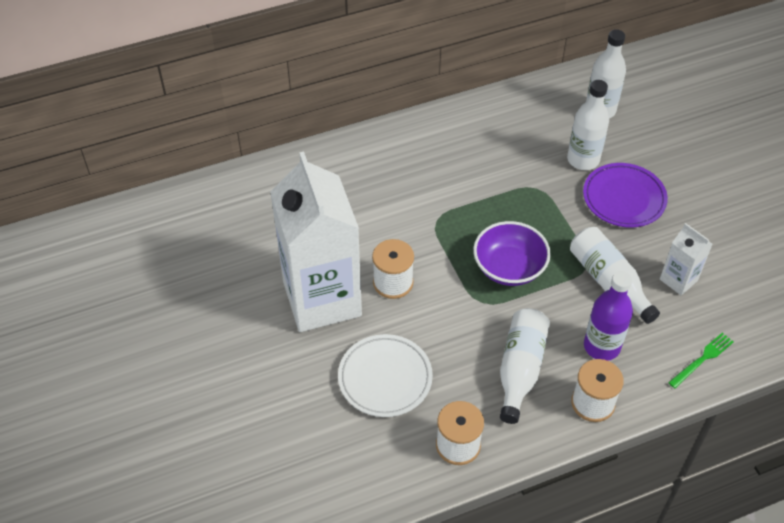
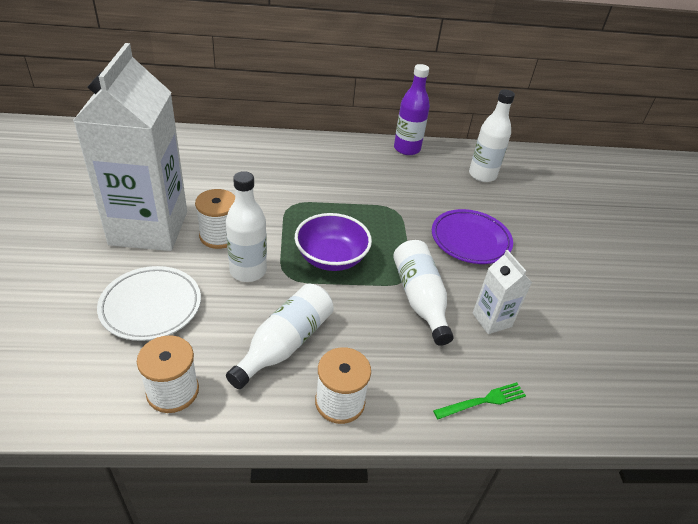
camera: 15 degrees right, 10 degrees down
(583, 160) = (448, 202): white bottle -> white bottle (248, 271)
(601, 346) = (380, 352): purple bottle -> purple bottle (407, 149)

